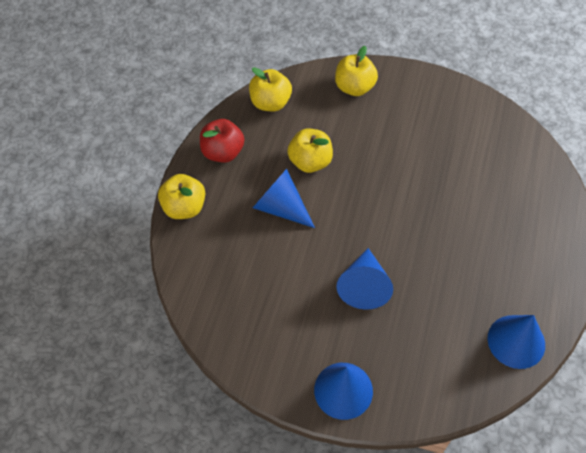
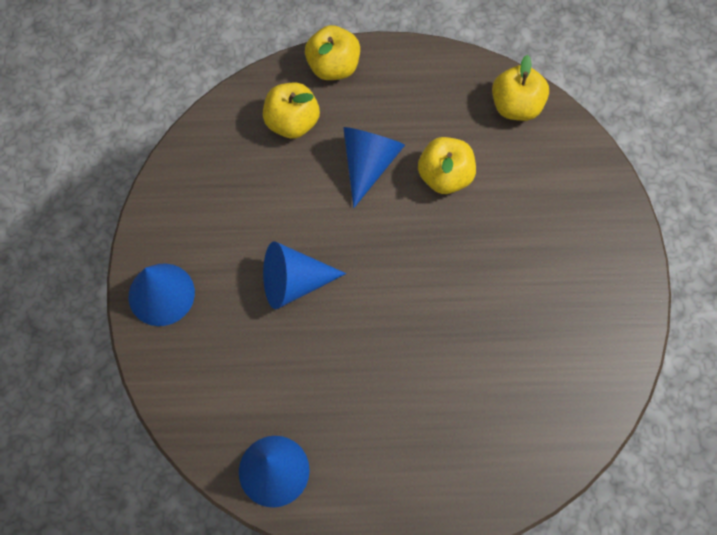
camera: 70 degrees right, 10 degrees up
(223, 152) = (422, 79): red apple -> none
(354, 87) = (582, 194): yellow apple -> yellow apple (292, 122)

